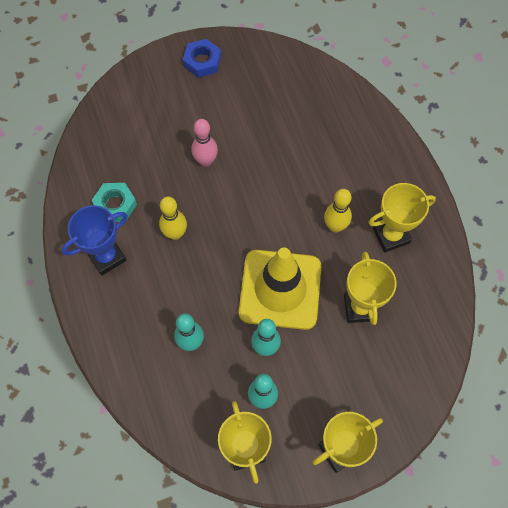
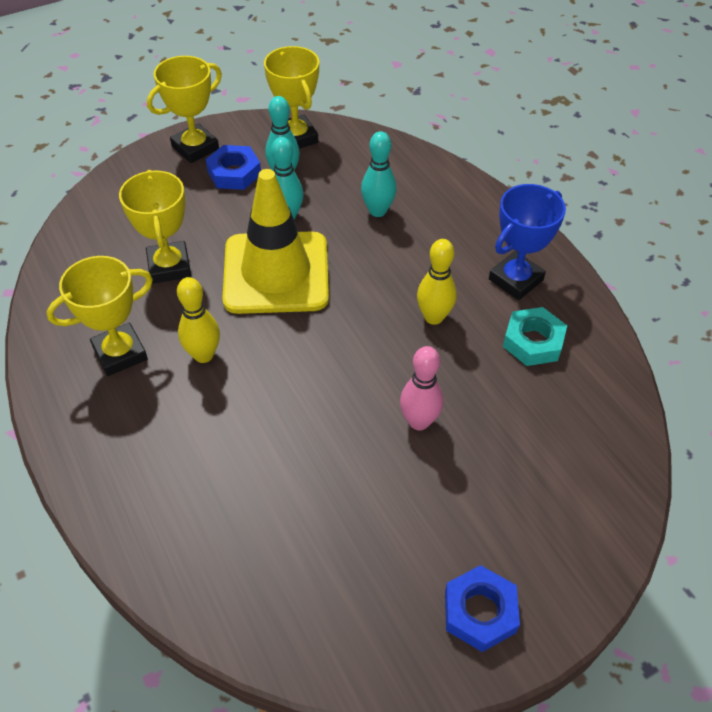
camera: 170 degrees right, 15 degrees down
(305, 408) = (234, 173): none -> blue nut

